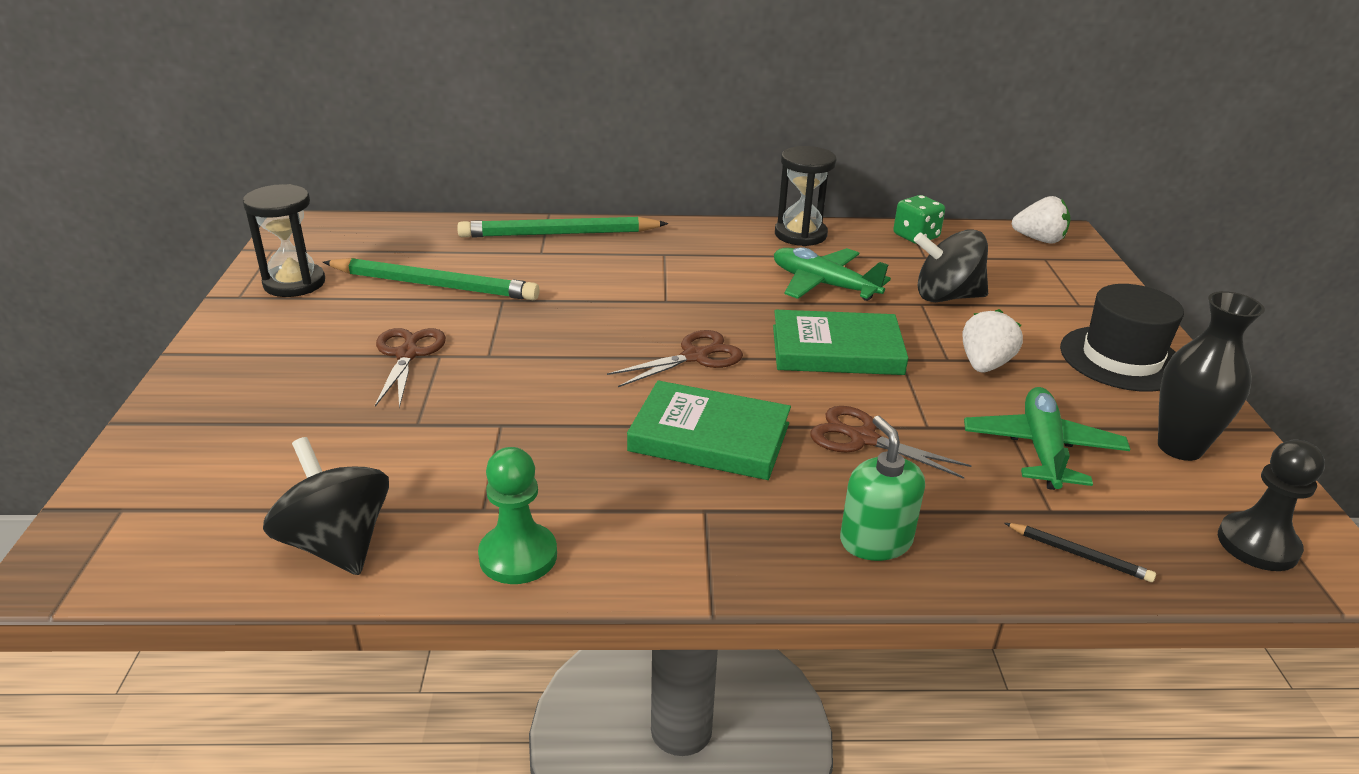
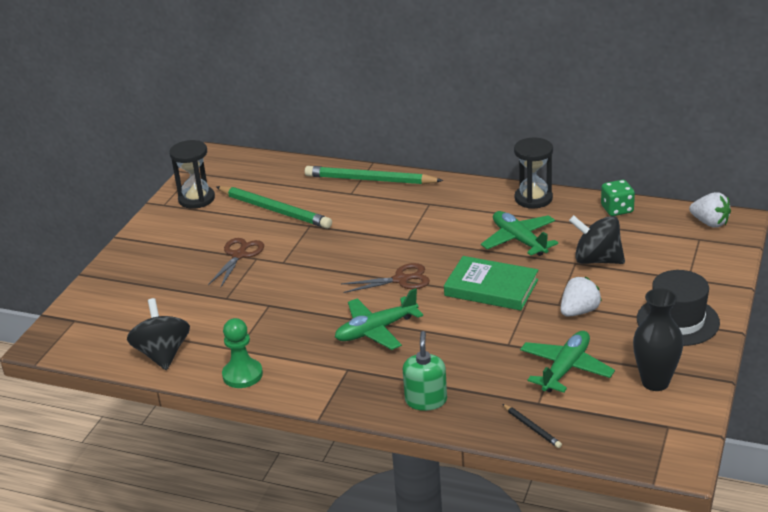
camera: 25 degrees right, 0 degrees up
(709, 437) = (376, 330): green book -> green plane
(863, 439) = (463, 345): brown scissors -> none
(1257, 544) = (643, 442): black pawn -> none

